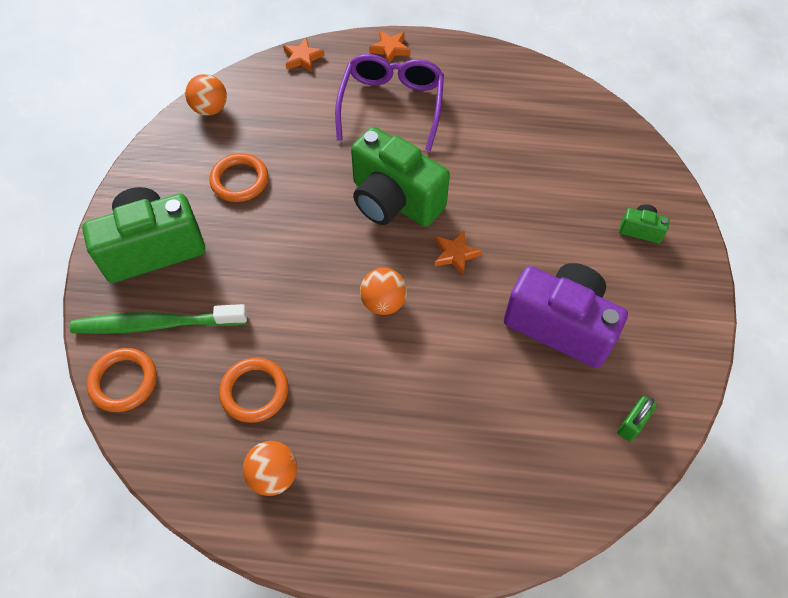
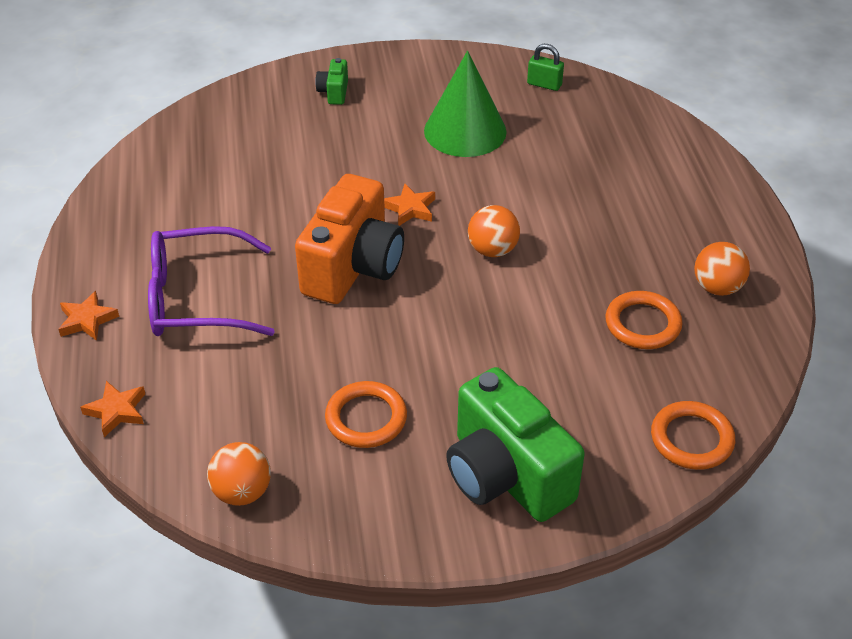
camera: 105 degrees left, 15 degrees down
(156, 324) = (608, 433): green toothbrush -> none
(394, 201) = (353, 267): green camera -> orange camera
(560, 325) = (465, 131): purple camera -> green cone

